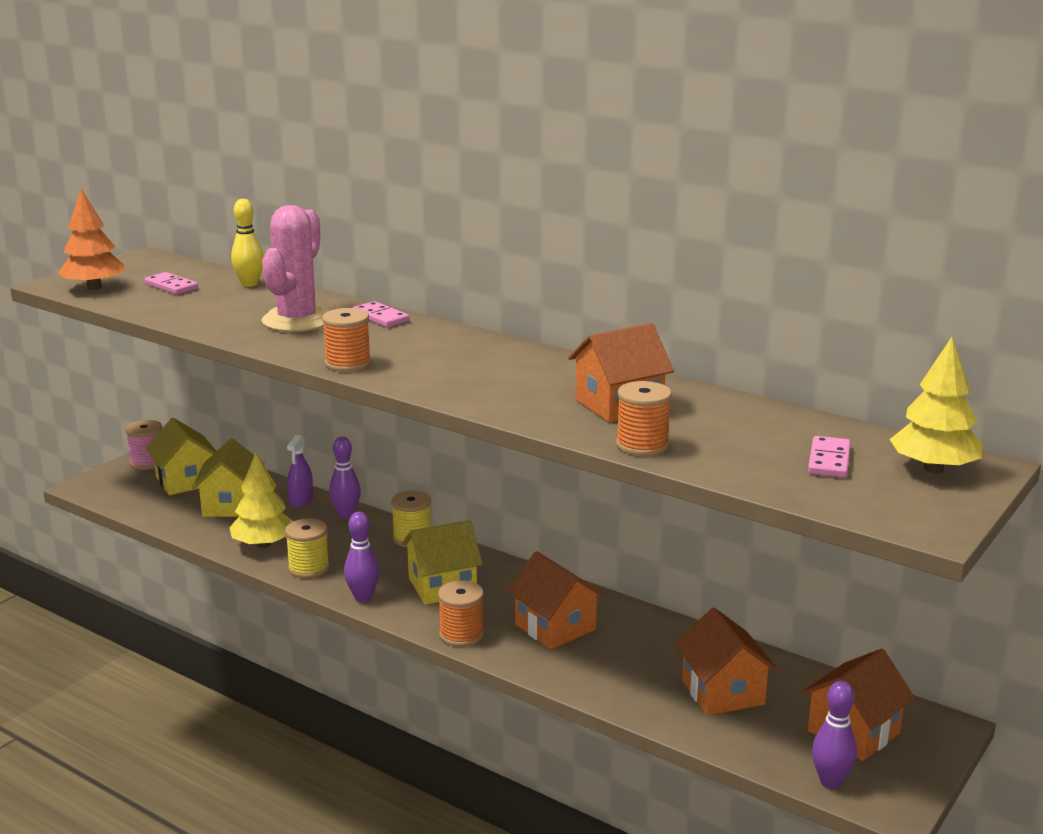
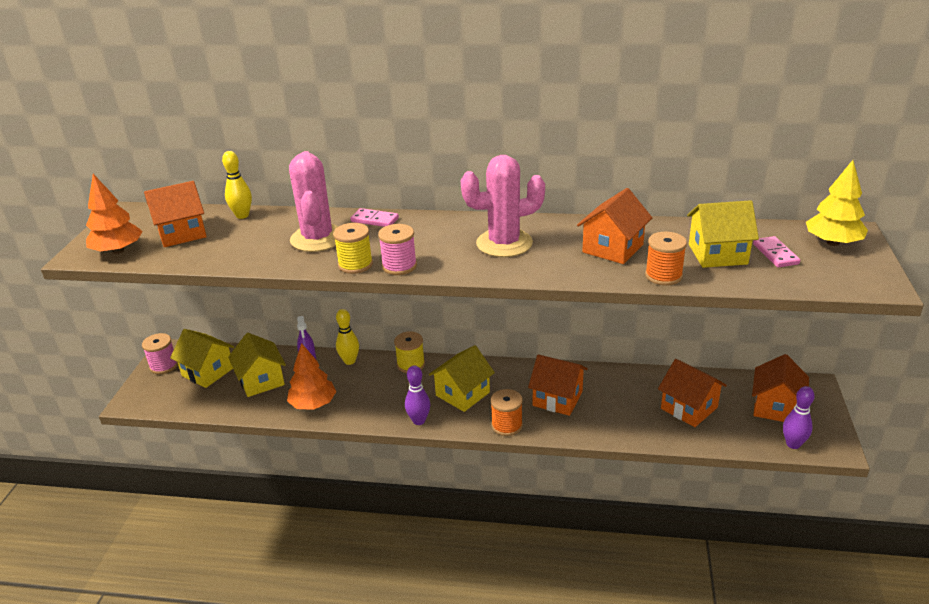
camera: 25 degrees left, 10 degrees up
(171, 286) = (182, 233): pink domino -> orange house
(263, 544) = (313, 404): yellow tree -> orange tree
(309, 568) = (362, 412): yellow spool -> yellow spool (355, 265)
(346, 514) = (349, 361): purple bowling pin -> yellow bowling pin
(348, 363) = (399, 266): orange spool -> pink spool
(494, 370) = (504, 243): none -> pink cactus
(747, 442) = (717, 254): none -> yellow house

